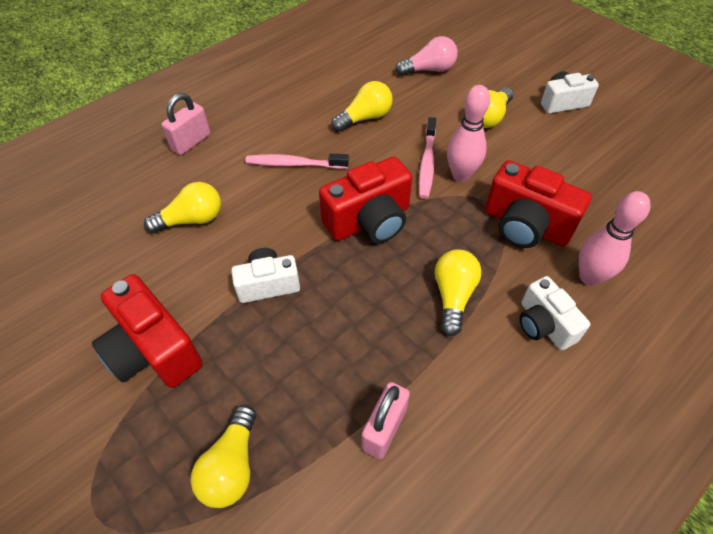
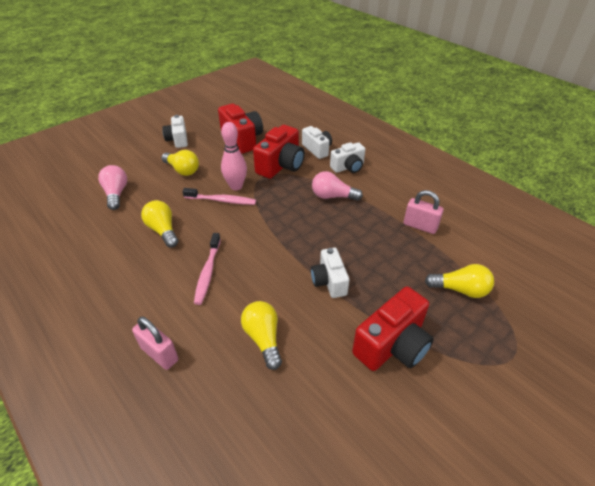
camera: 90 degrees left, 10 degrees down
(369, 221) = (273, 229): red camera -> red camera (242, 139)
(453, 296) = (332, 196): yellow light bulb -> pink light bulb
(589, 277) = (317, 149): pink bowling pin -> white camera

